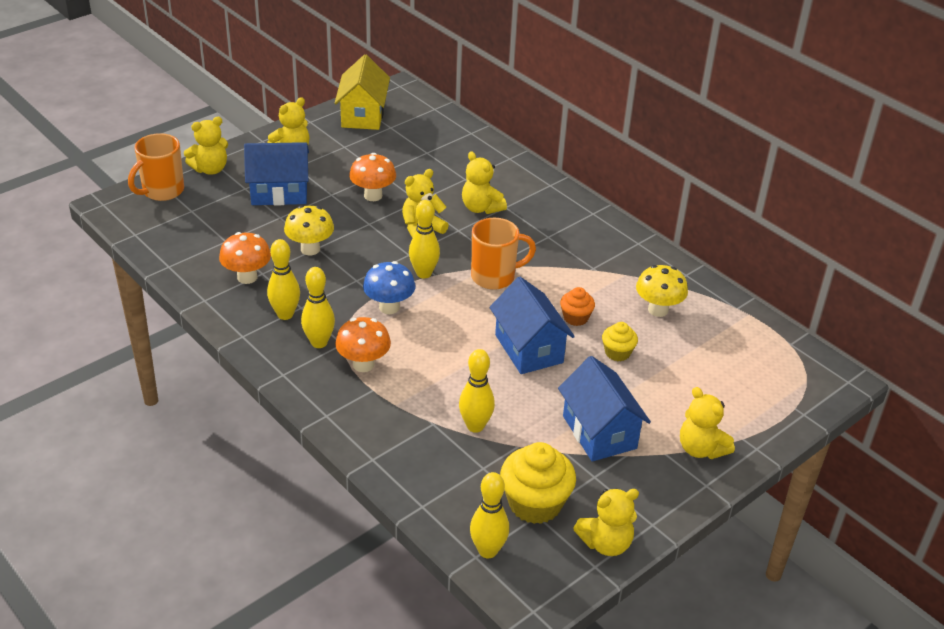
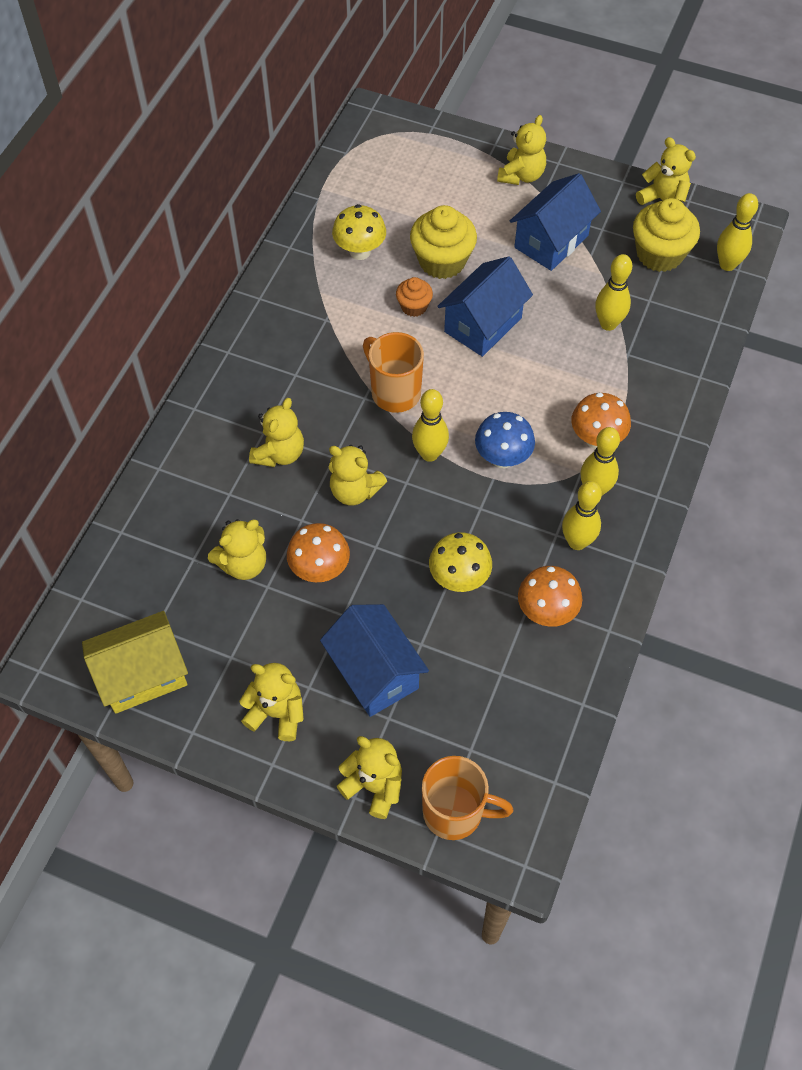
camera: 115 degrees left, 20 degrees up
(405, 169) = (243, 564): none -> yellow teddy bear
(617, 353) = (442, 261): yellow cupcake -> yellow cupcake, size x1.83

